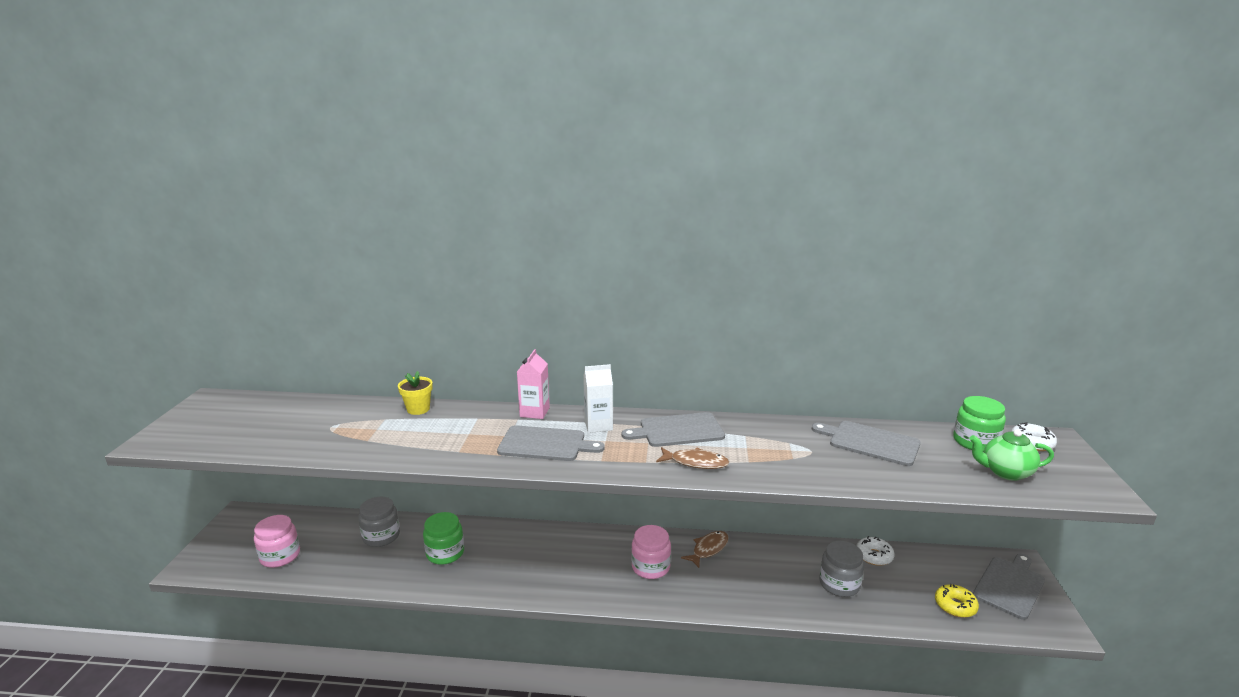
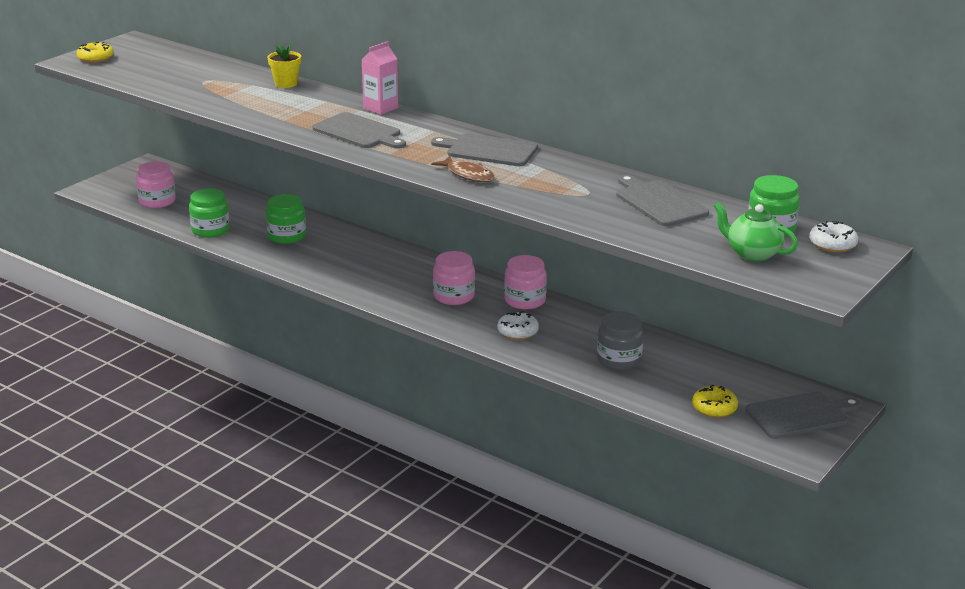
camera: 30 degrees right, 5 degrees up
(181, 430) = (95, 58): none -> yellow donut
(363, 572) = (210, 230): none -> green jar
(381, 536) = (245, 210): grey jar -> none
(598, 425) = (423, 130): white carton -> none
(708, 549) = (525, 300): brown fish -> pink jar
(874, 556) = (687, 353): white donut -> white donut (517, 332)

